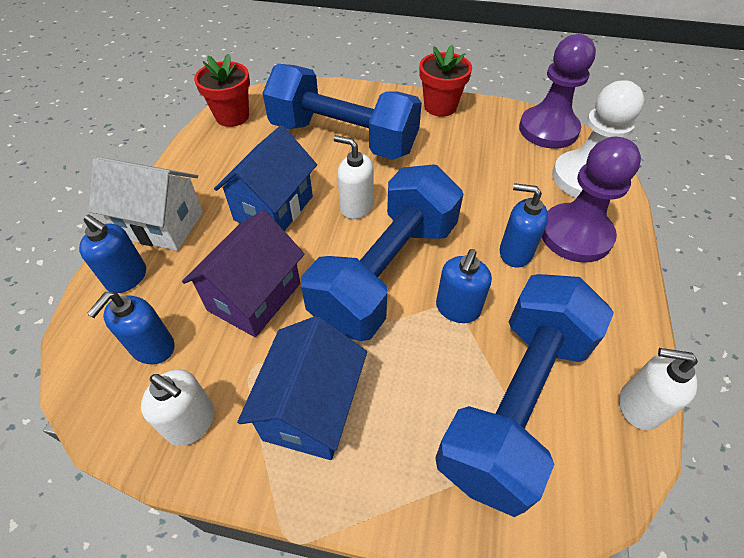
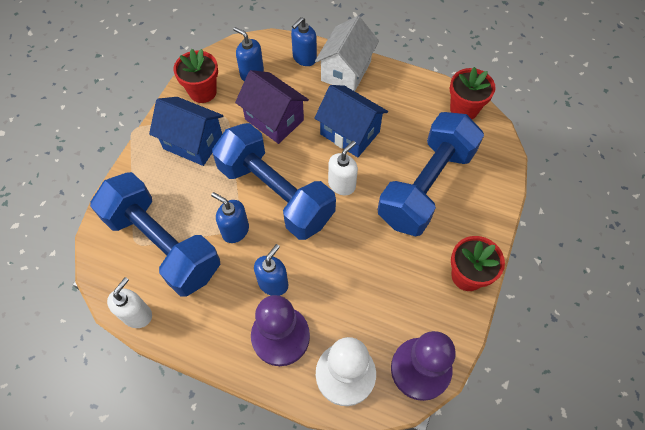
camera: 100 degrees right, 10 degrees up
(192, 422) = (202, 92): white soap dispenser -> red flower pot

